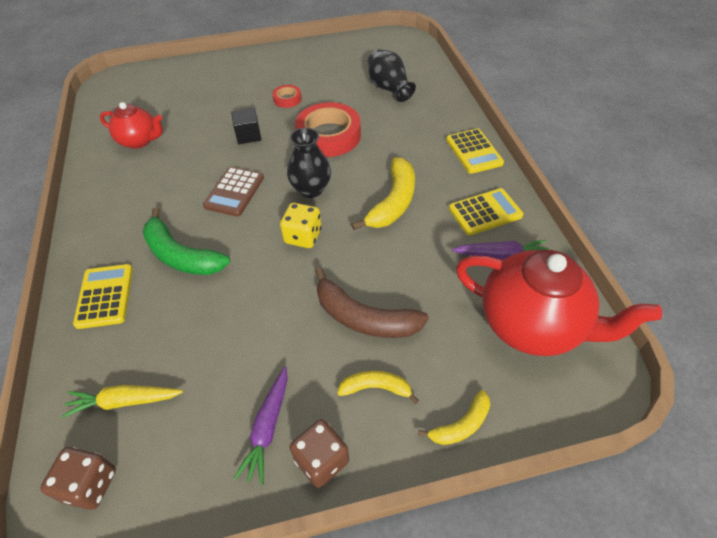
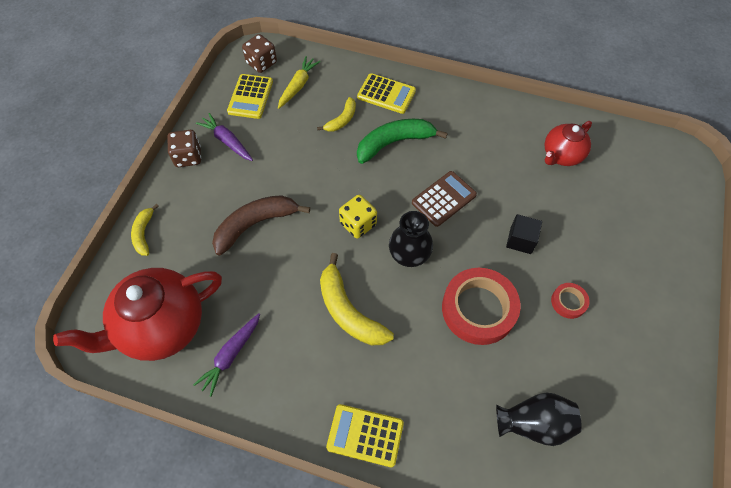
camera: 120 degrees right, 10 degrees up
(234, 192) = (444, 199): brown calculator -> brown calculator turned 90 degrees clockwise
(376, 388) = (203, 203): yellow banana -> yellow banana (342, 120)
(485, 212) = (282, 380): yellow calculator -> yellow calculator (250, 97)

